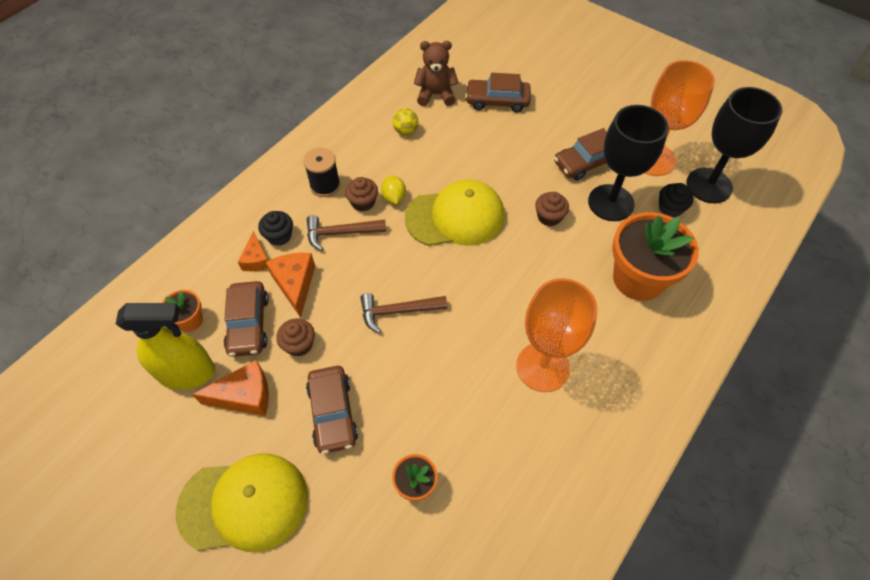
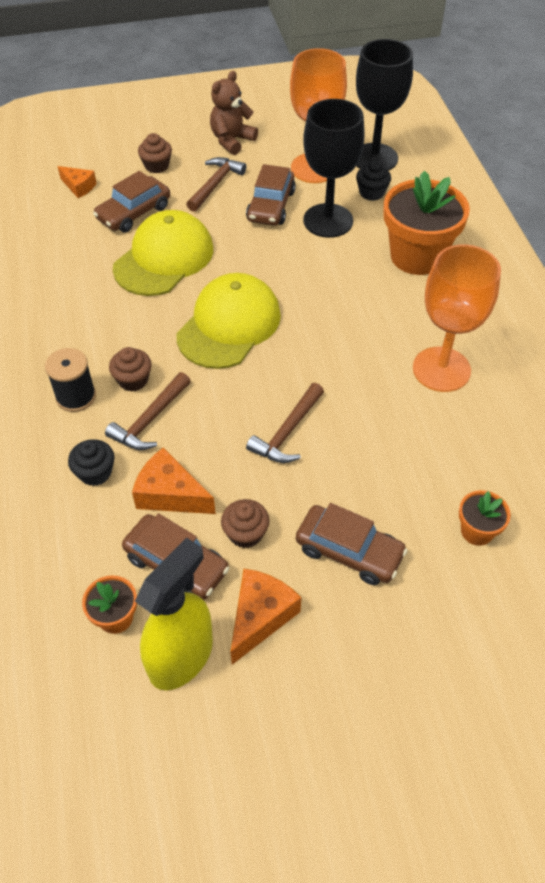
camera: 50 degrees left, 5 degrees down
(244, 503) = (382, 687): yellow cap -> yellow cap (164, 258)
(256, 259) = (102, 510): orange cheese -> orange cheese (79, 187)
(394, 197) = (155, 353): yellow lemon -> none
(406, 131) = (86, 295): yellow ball -> none
(435, 94) = (70, 246): brown teddy bear -> brown teddy bear (232, 140)
(549, 217) = (299, 266): brown cupcake -> brown cupcake (156, 166)
(570, 120) = (215, 184): none -> brown hammer

